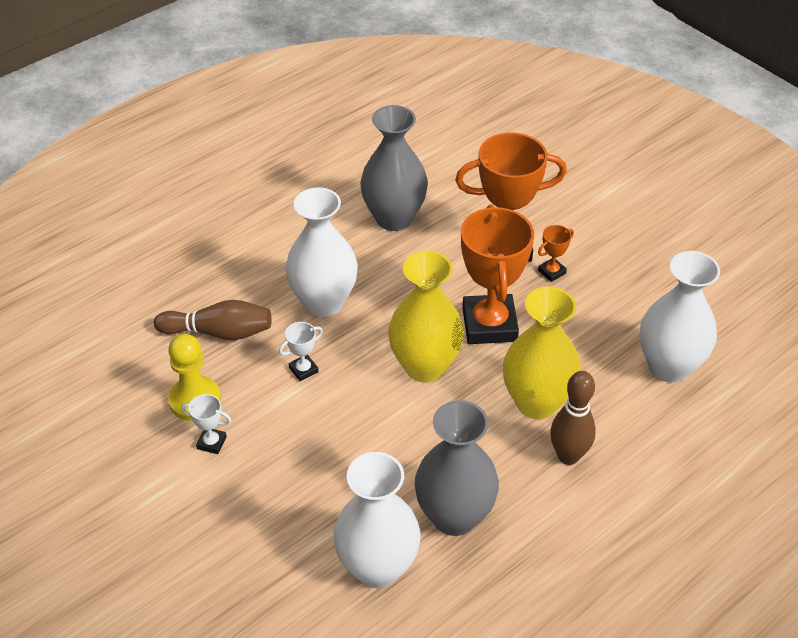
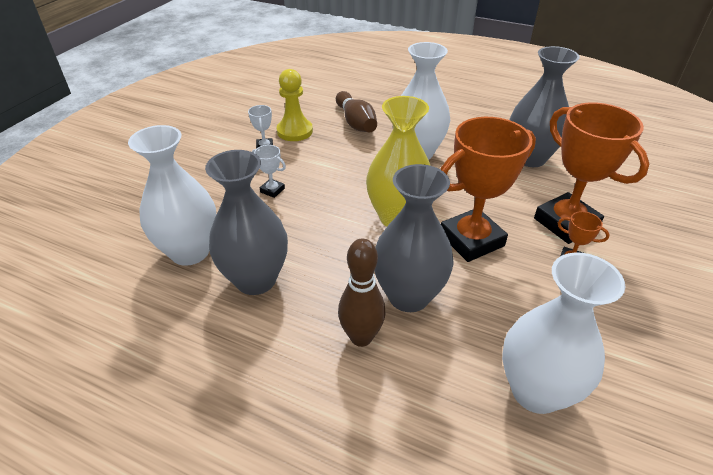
camera: 65 degrees right, 5 degrees down
(303, 370) = (350, 163): white trophy -> white trophy (272, 190)
(537, 402) = (408, 296): yellow vase -> grey vase

